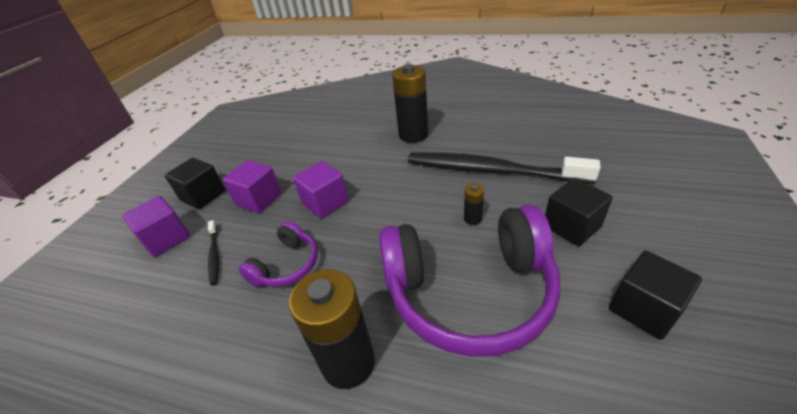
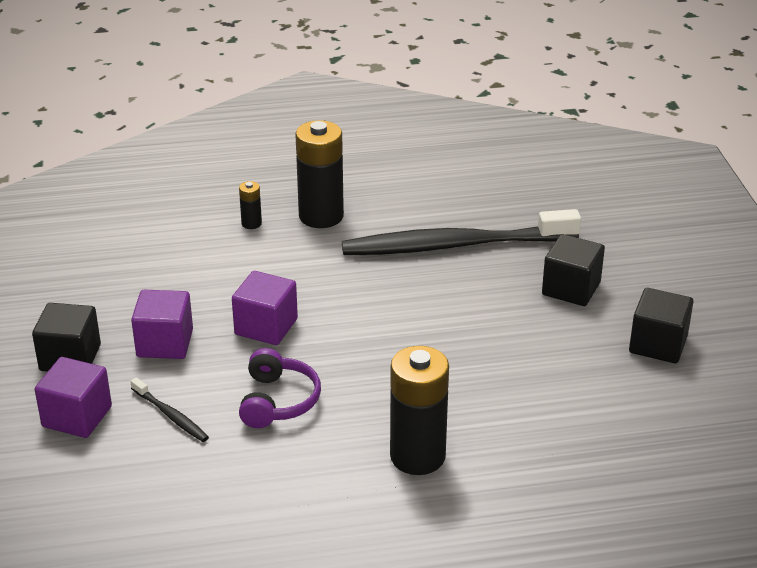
camera: 30 degrees left, 5 degrees down
(469, 291) = (498, 371): purple headphones -> none
(472, 219) = (463, 304): black battery -> black battery (251, 223)

